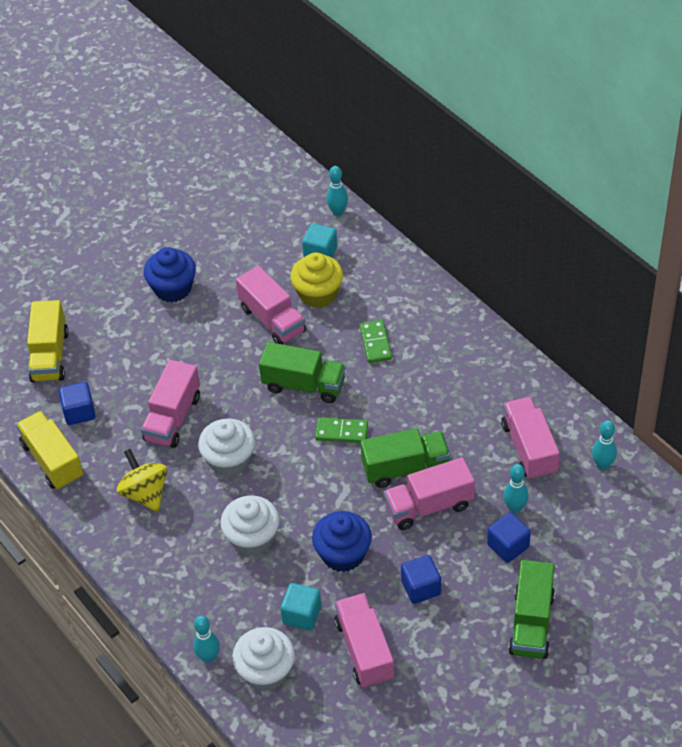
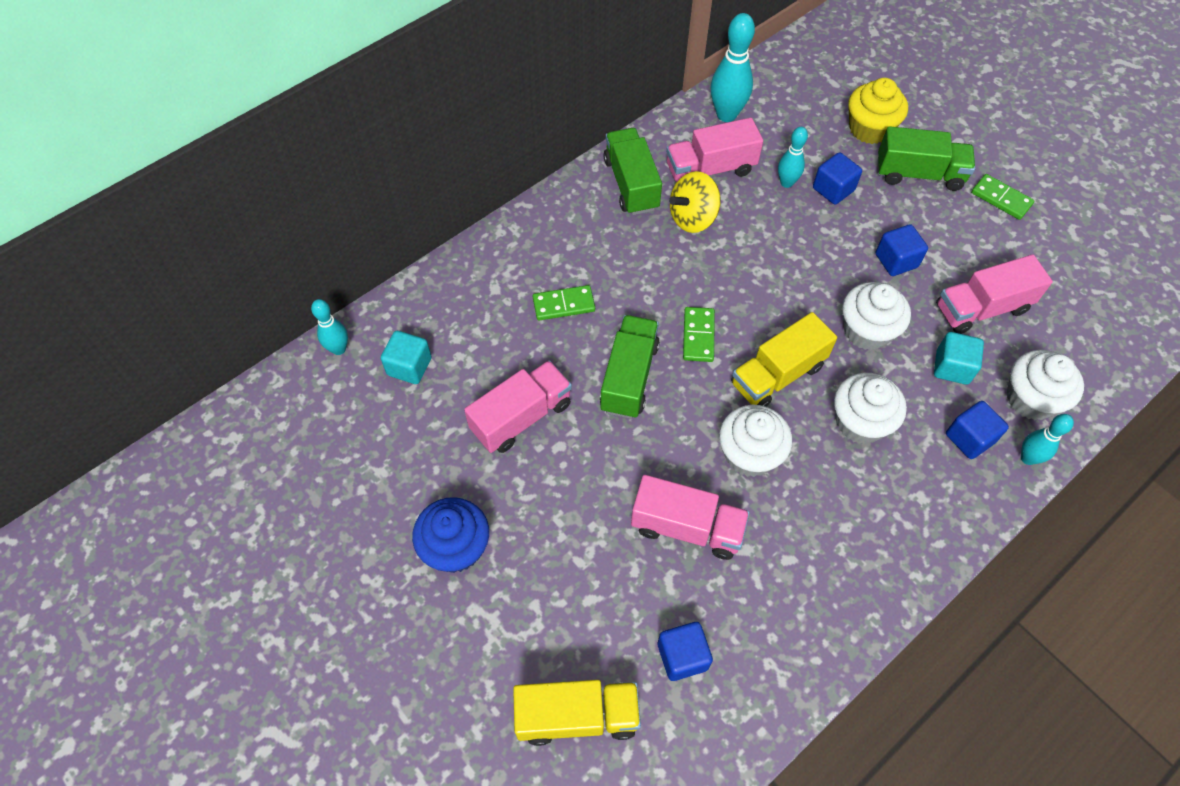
camera: 95 degrees left, 10 degrees up
(52, 461) = (770, 684): yellow truck -> yellow truck (777, 375)
(145, 493) = (811, 551): yellow spinning top -> yellow spinning top (693, 218)
(231, 616) = (969, 438): none -> blue cube
(318, 294) = (480, 367): yellow cupcake -> yellow cupcake (869, 129)
(343, 554) = (867, 330): blue cupcake -> white cupcake
(405, 468) = (745, 274): green truck -> green truck (631, 184)
(429, 506) = (793, 253): pink truck -> none
(501, 693) = (1001, 199): none -> green domino
(602, 465) = (726, 115): turquoise bowling pin -> turquoise bowling pin, size x1.67

